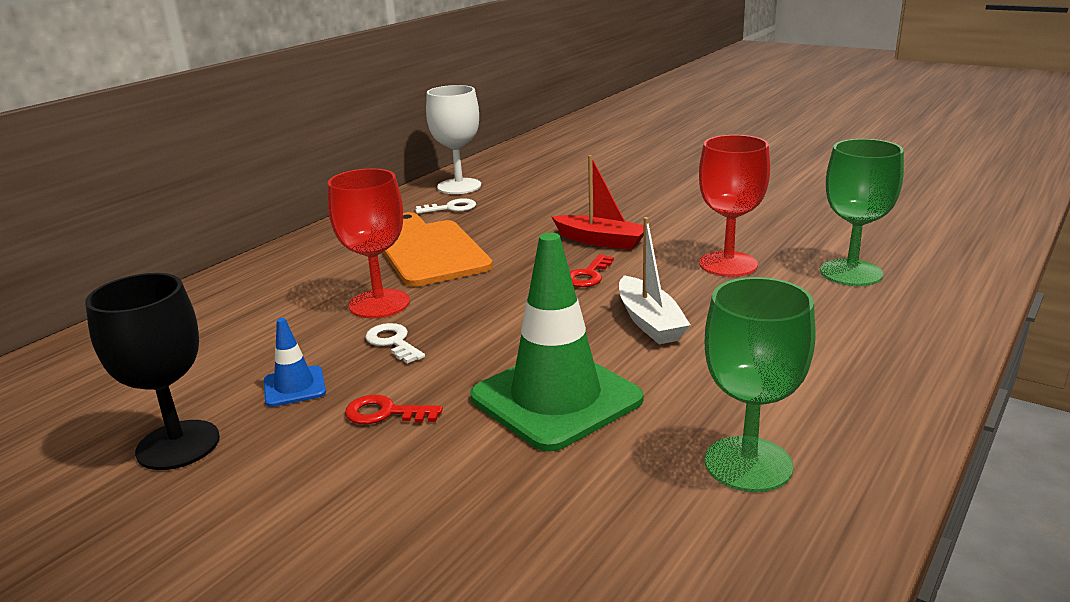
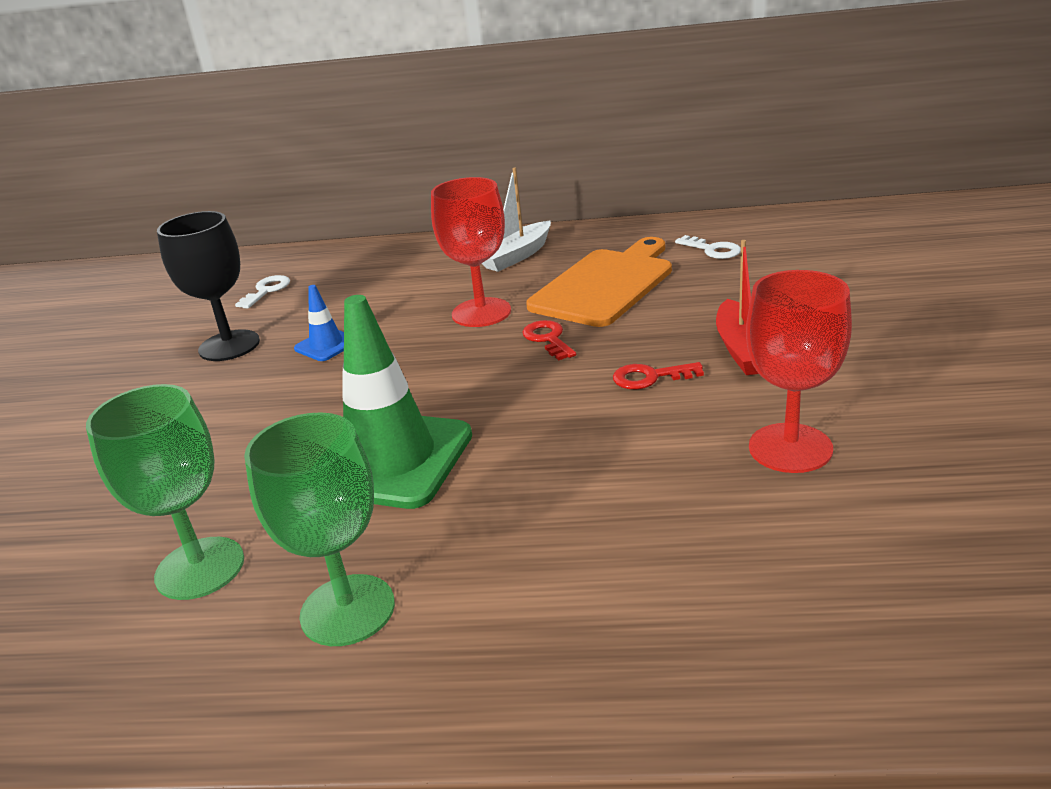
camera: 60 degrees right, 5 degrees up
(385, 413) = (314, 395): red key -> red key (548, 339)
(393, 342) = (423, 348): white key -> white key (267, 291)
(459, 186) = (771, 229): white goblet -> none
(649, 322) = (583, 451): white boat -> white boat (516, 256)
(851, 273) = (891, 550): green goblet -> green goblet (200, 568)

